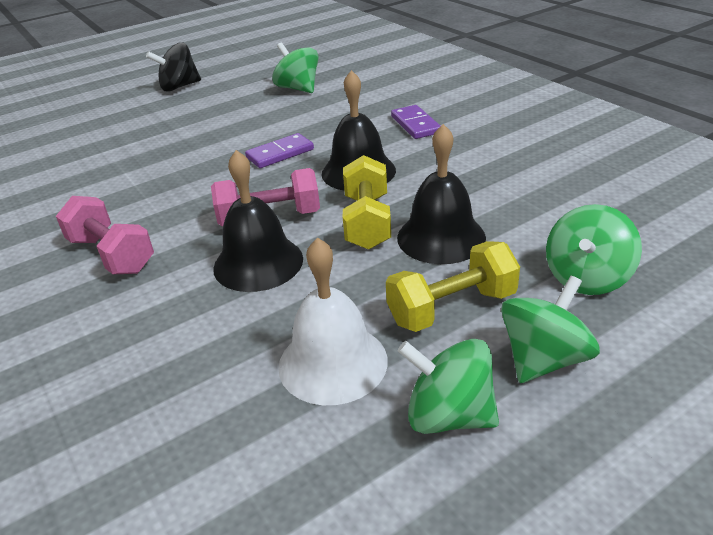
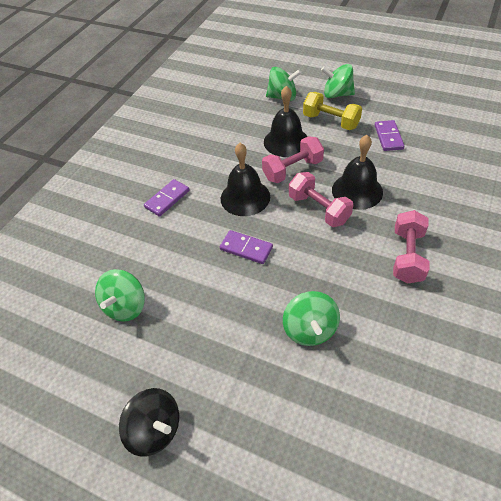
camera: 120 degrees left, 15 degrees up
(333, 362) = (388, 137): white bell -> purple domino
(367, 222) = (292, 170): yellow dumbbell -> pink dumbbell
(449, 415) = (381, 104): green spinning top -> green spinning top (310, 329)

